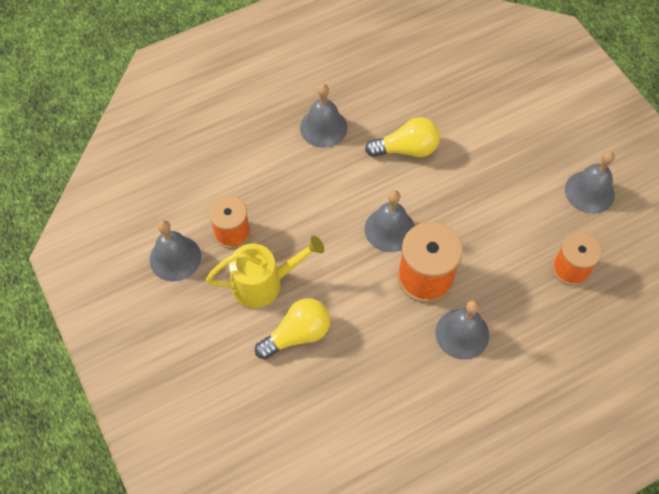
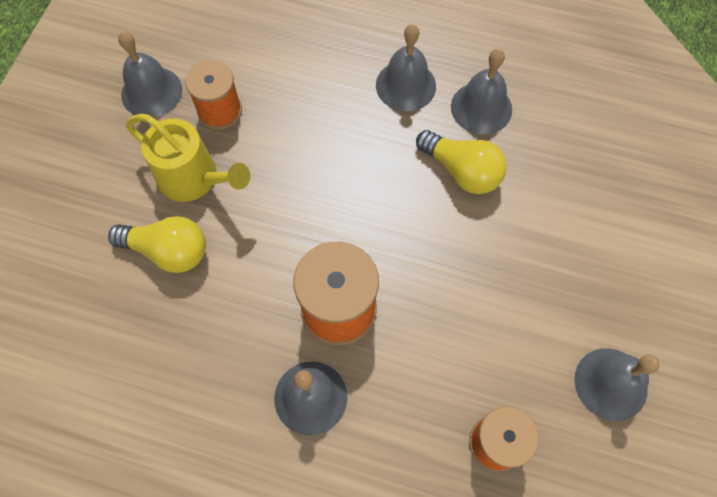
camera: 45 degrees right, 5 degrees up
(389, 229) = (358, 232): grey bell -> grey bell (481, 108)

